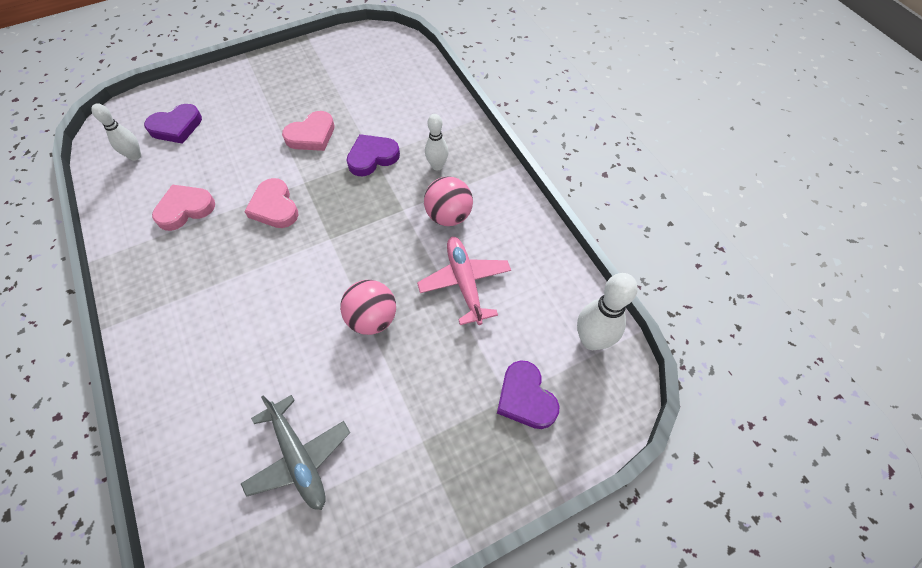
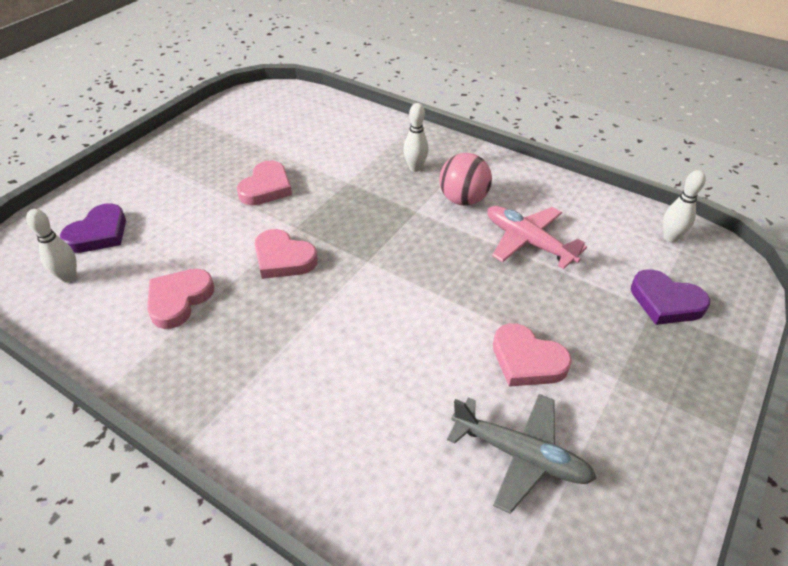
camera: 30 degrees left, 15 degrees down
(369, 386) = (527, 360): none -> pink heart
(372, 157) = (346, 183): purple heart -> none
(372, 318) = (474, 305): pink ball -> none
(591, 340) = (670, 237): white bowling pin -> white bowling pin, size x0.64

